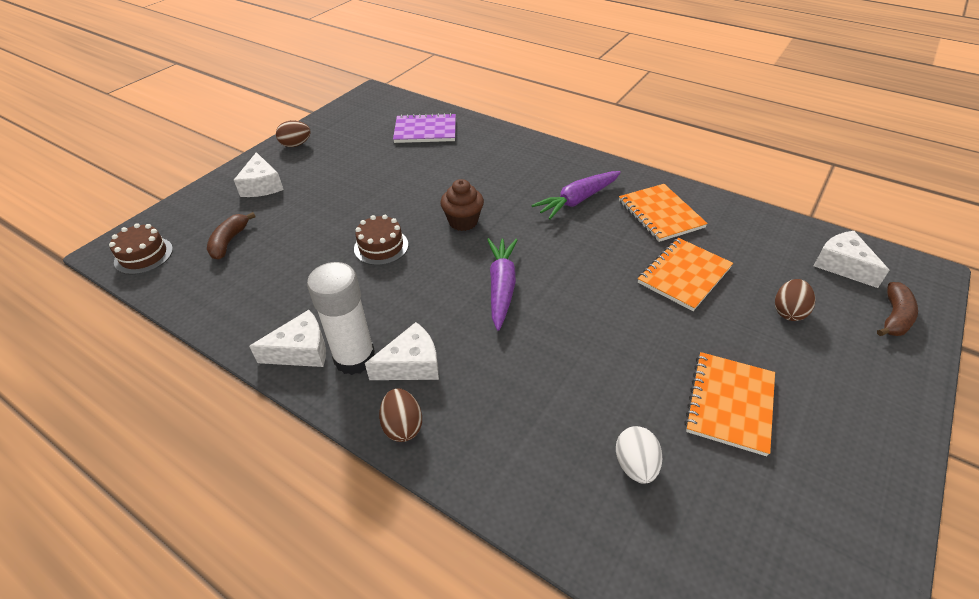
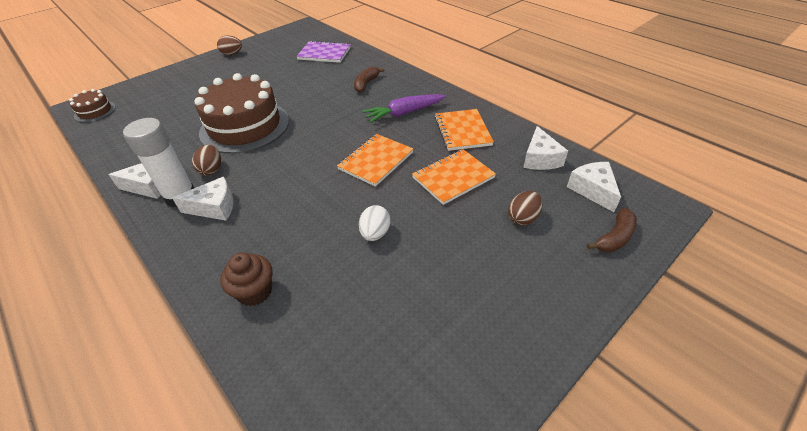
camera: 15 degrees right, 0 degrees up
(229, 241) = (151, 110): brown banana -> brown banana (366, 84)
(262, 185) = (193, 77): white cheese -> white cheese (540, 159)
(381, 246) = (245, 126): brown cake -> brown cake, size x2.18
(403, 426) = (182, 247): brown egg -> brown egg (211, 170)
(463, 222) = (311, 117): brown cupcake -> brown cupcake (255, 292)
(501, 287) = (310, 165): purple carrot -> none
(635, 465) = (327, 307): white egg -> white egg (375, 233)
(730, 404) = (430, 278): orange notebook -> orange notebook (376, 161)

